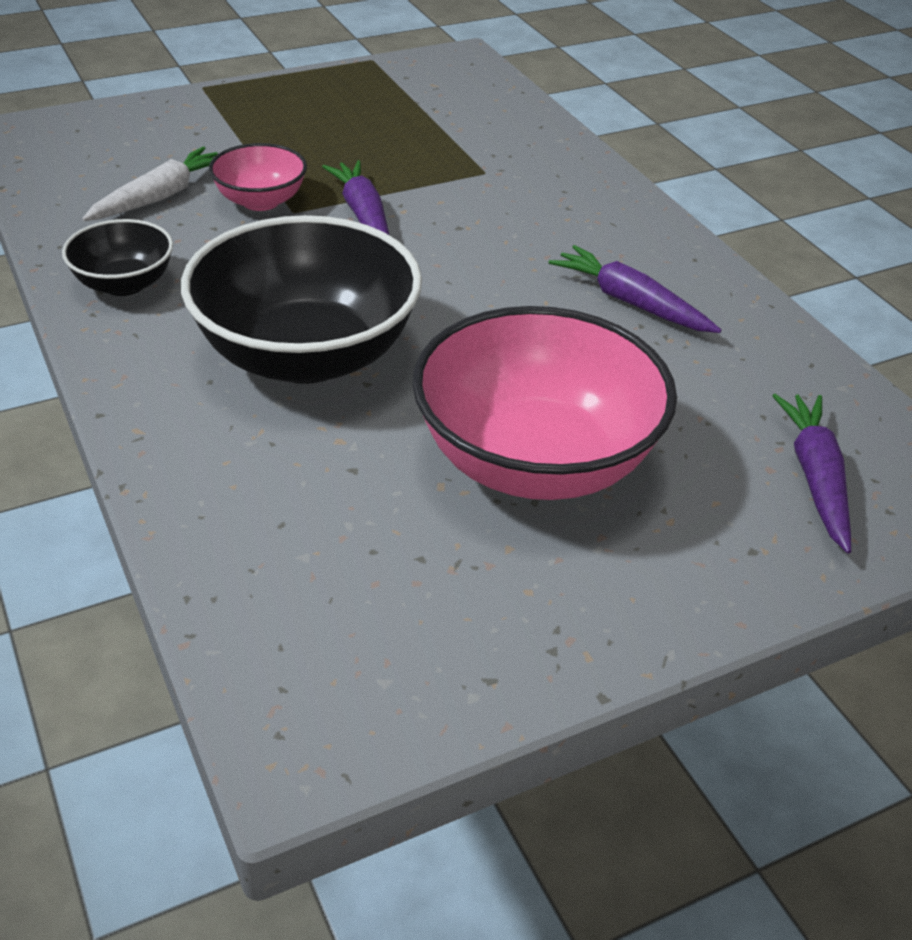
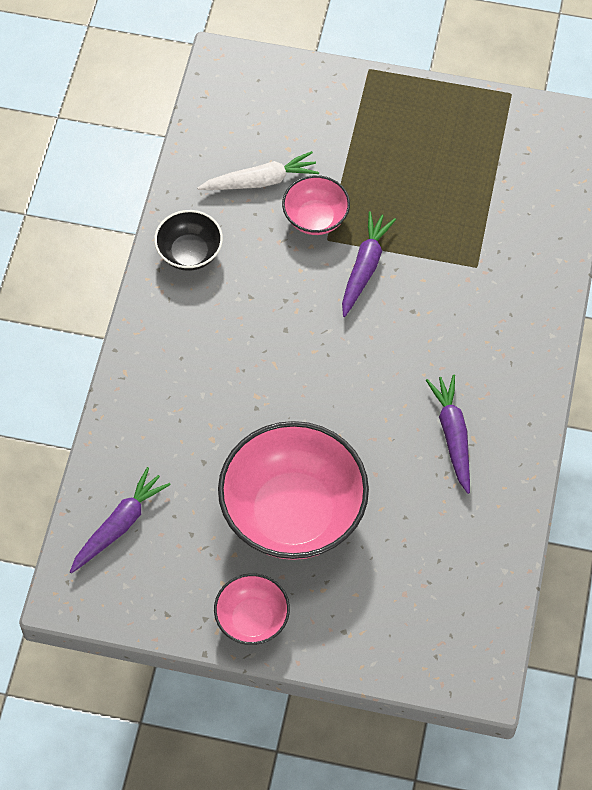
camera: 40 degrees right, 20 degrees up
(307, 355) = (242, 368): black bowl -> none
(620, 610) = (252, 619): none -> pink bowl
(815, 478) = (421, 614): purple carrot -> purple carrot (119, 525)

